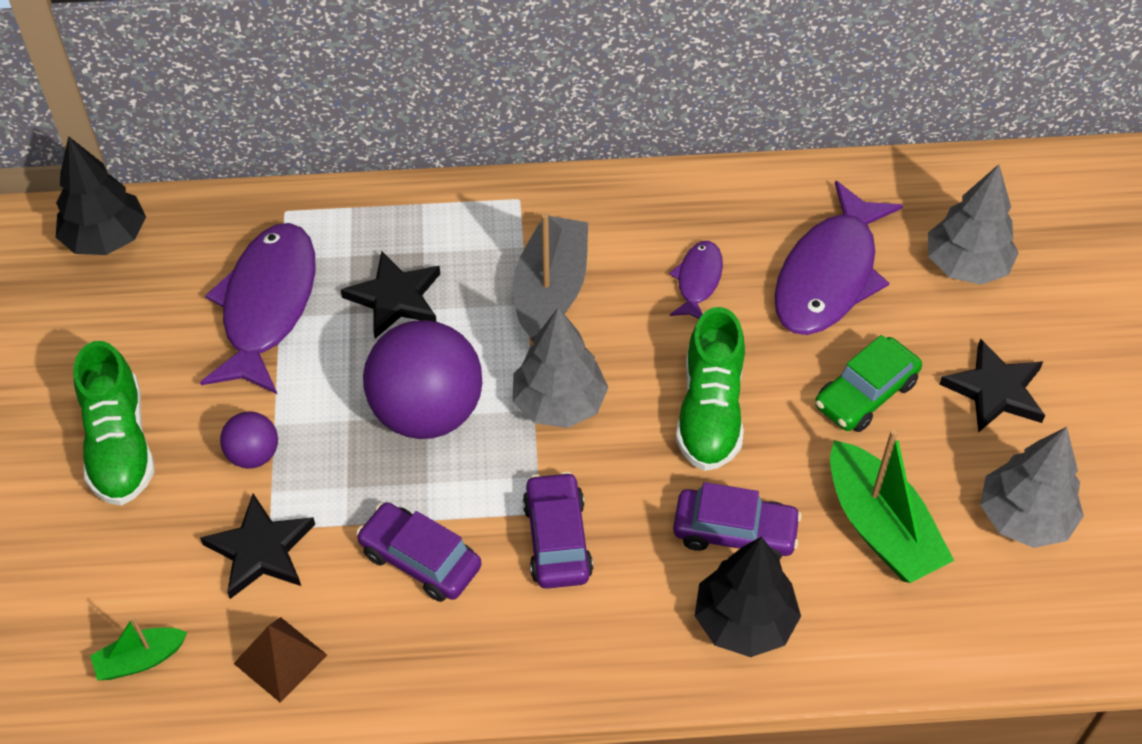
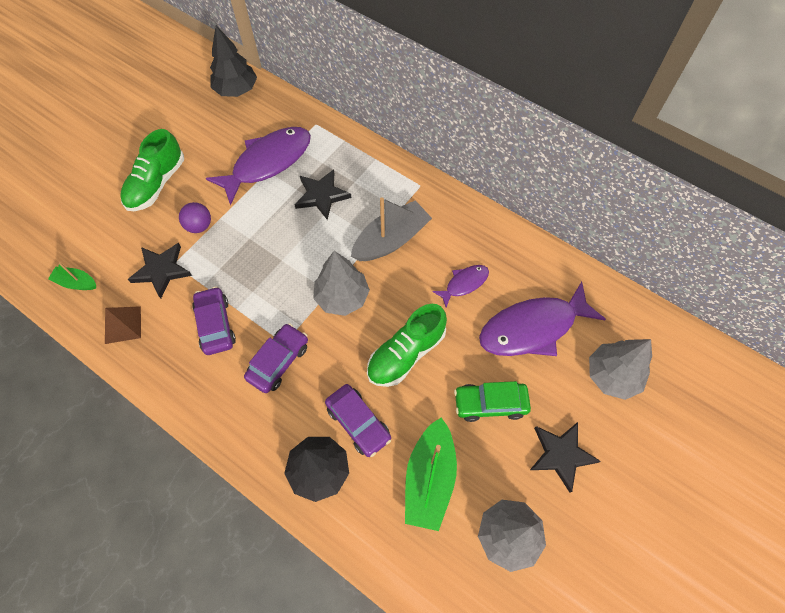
camera: 40 degrees right, 10 degrees up
(427, 412) = (283, 259): purple ball -> none

